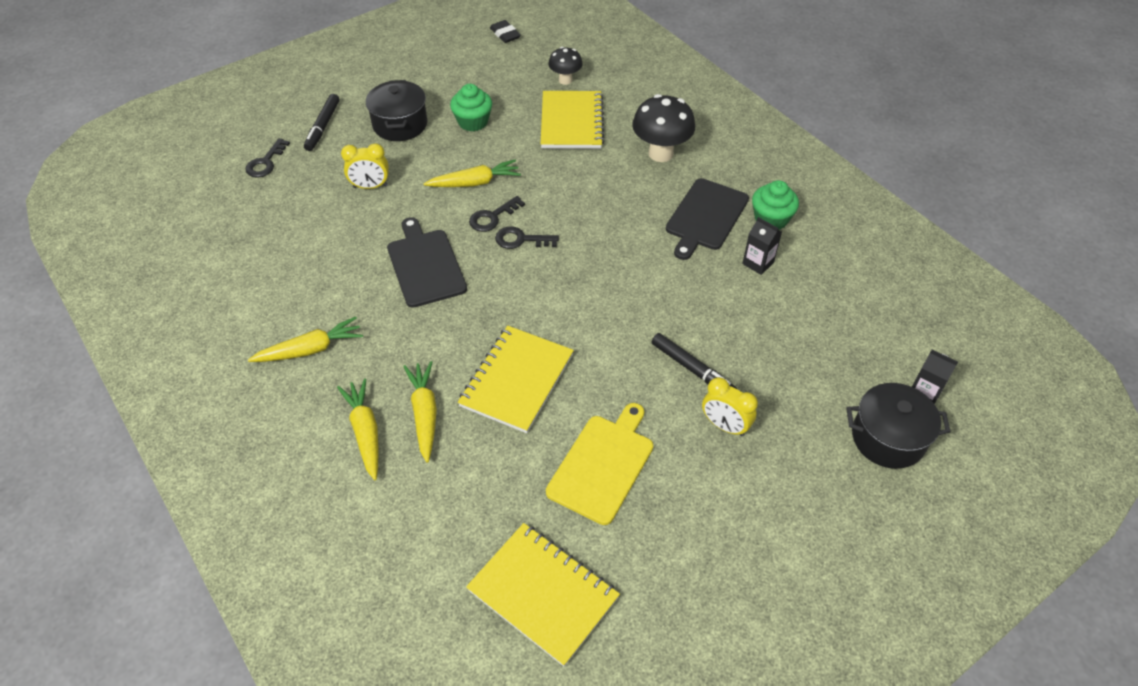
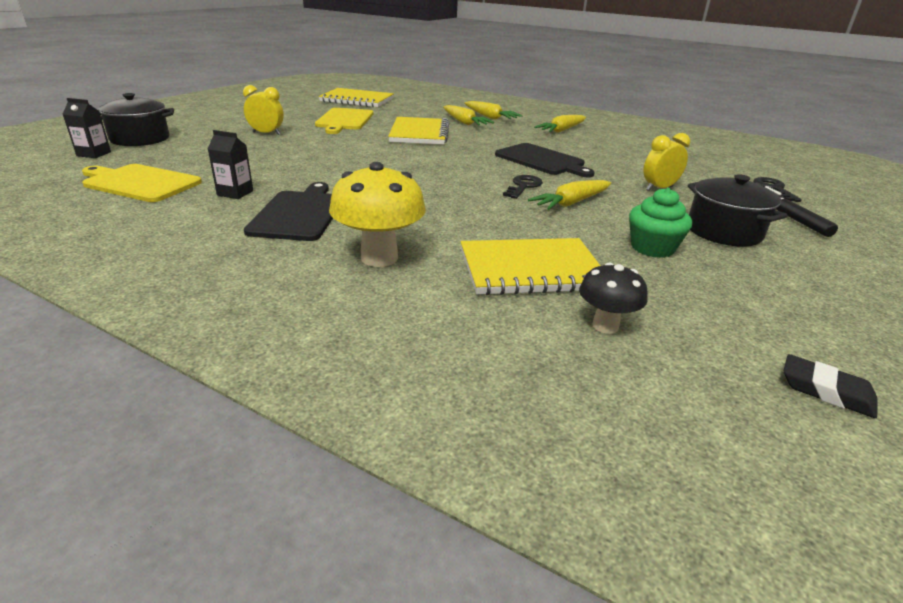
camera: 155 degrees right, 20 degrees down
(521, 240) = (481, 179): black key -> none
(571, 122) = (531, 270): yellow notebook -> yellow notebook turned 75 degrees counterclockwise
(660, 153) = (379, 258): black mushroom -> yellow mushroom
(692, 369) = (294, 146): black marker -> none
(771, 219) = (214, 222): green cupcake -> none
(848, 303) = (140, 183): none -> yellow cutting board

